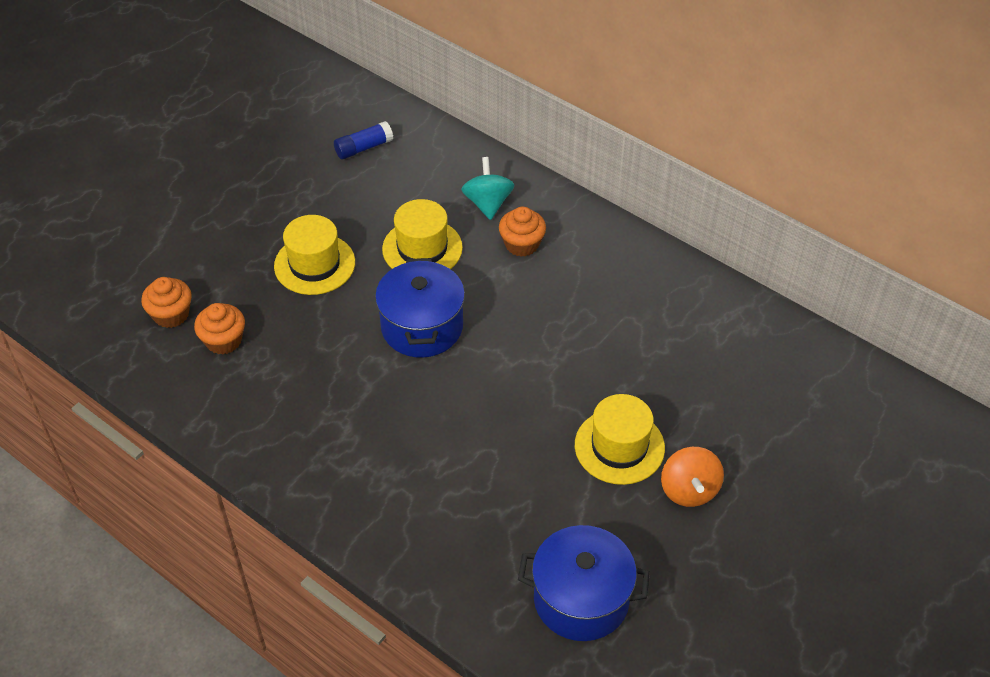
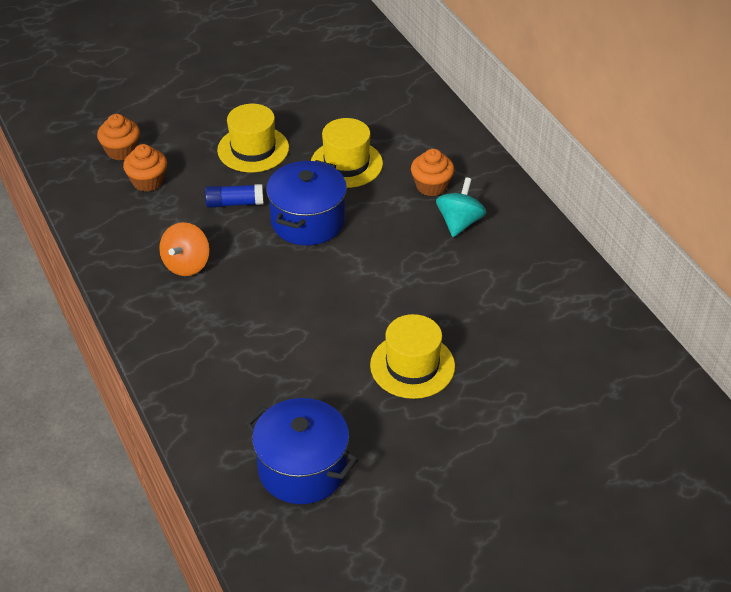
camera: 25 degrees right, 5 degrees down
(363, 148) = (348, 76): blue glue stick -> blue glue stick (234, 203)
(488, 203) = (423, 147): turquoise spinning top -> turquoise spinning top (459, 223)
(689, 490) = (451, 420): orange spinning top -> orange spinning top (186, 264)

